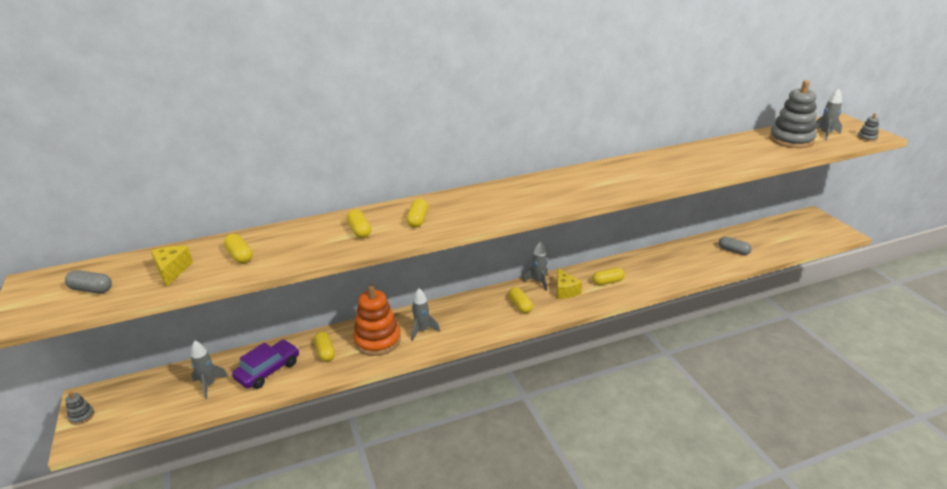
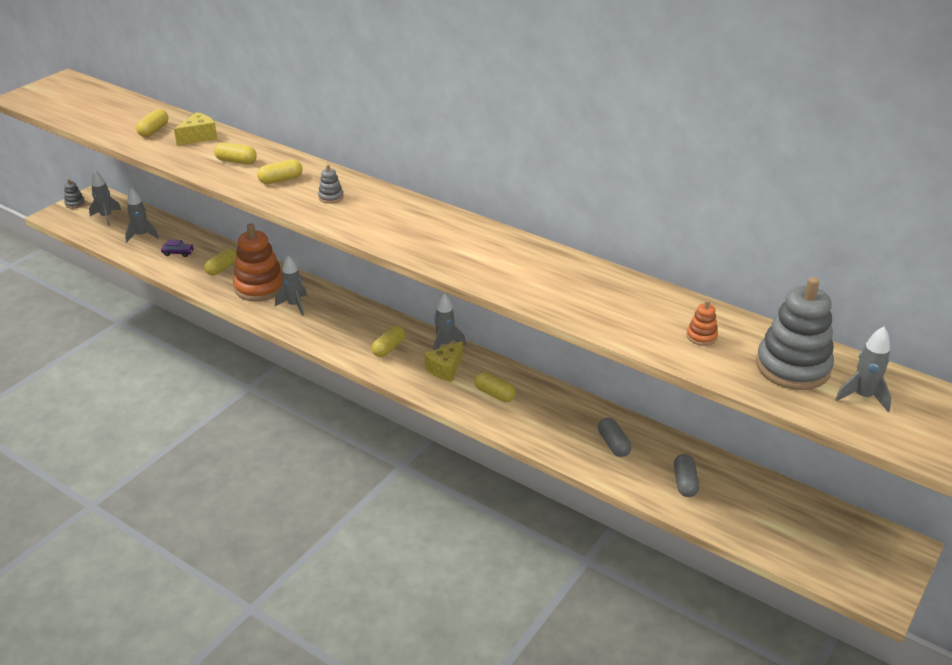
camera: 55 degrees right, 5 degrees up
(91, 289) = (69, 102): grey capsule -> grey capsule (613, 444)
(141, 400) = (106, 217): none -> grey rocket
(172, 270) = (113, 116): yellow cheese -> yellow cheese (199, 137)
(268, 370) = (178, 253): purple car -> purple car, size x0.49
(359, 231) = (236, 161): yellow capsule -> yellow capsule turned 75 degrees clockwise
(749, 150) = (701, 336): none -> orange stacking toy
(867, 138) = (904, 442): grey stacking toy -> grey stacking toy (331, 197)

